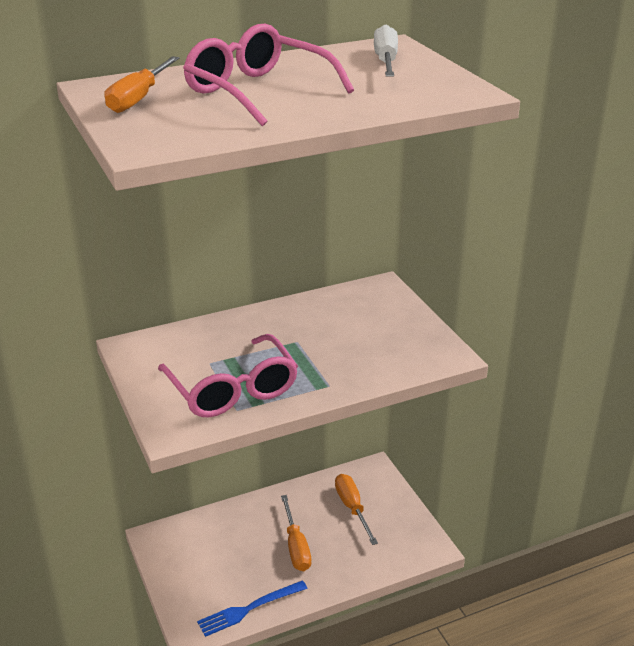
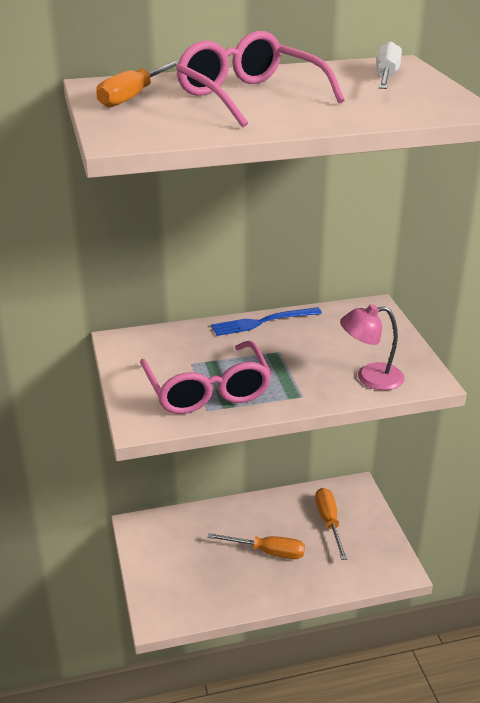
camera: 10 degrees right, 0 degrees up
(249, 609) = (212, 605): blue fork -> blue fork (262, 322)
(296, 546) = (268, 552): orange screwdriver -> orange screwdriver turned 75 degrees counterclockwise
(392, 359) = (370, 378): none -> pink lamp

